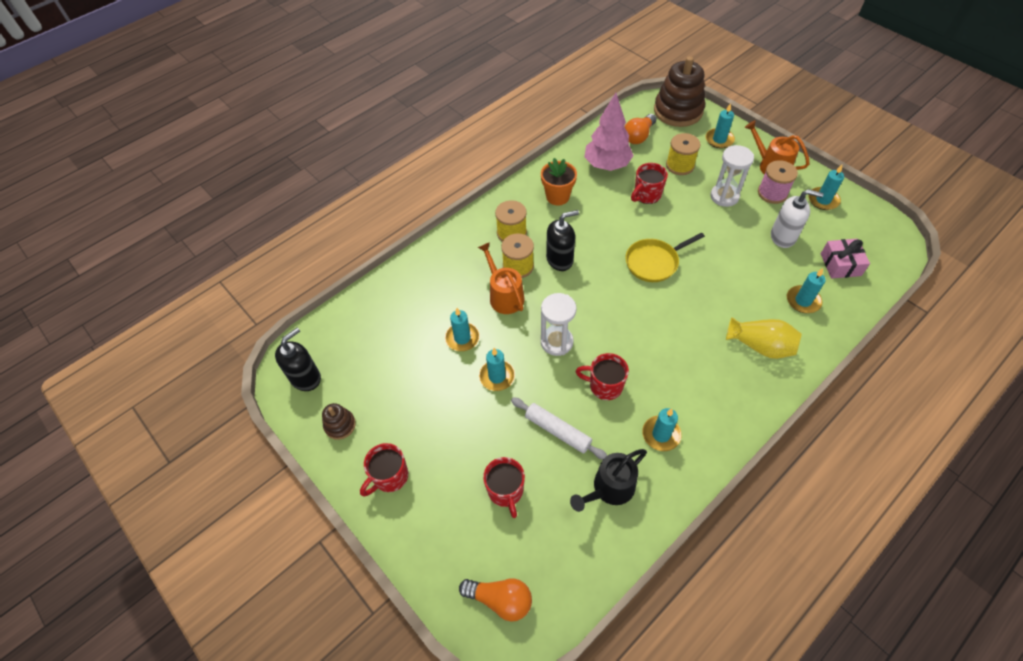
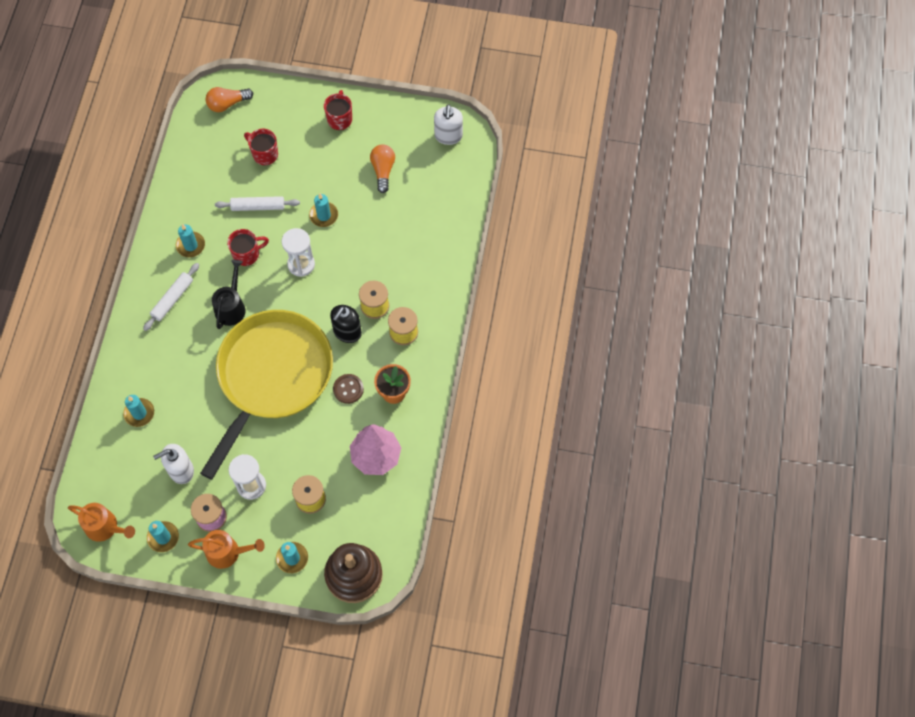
camera: 140 degrees right, 10 degrees up
(306, 378) = (448, 136): black soap dispenser -> white soap dispenser
(340, 425) = (397, 125): brown stacking toy -> none
(462, 338) = (369, 226): turquoise candle -> none
(504, 296) = (365, 275): orange watering can -> orange watering can (105, 527)
(593, 218) = (348, 389): none -> brown button
(609, 488) = (203, 194): black watering can -> black watering can (231, 307)
(638, 136) = (370, 513): orange light bulb -> orange light bulb (383, 170)
(646, 195) = (319, 443): red mug -> none
(654, 262) = (272, 377): yellow pan -> yellow pan, size x2.36
(714, 387) = (172, 299): none -> white rolling pin
(760, 346) = (155, 352): yellow vase -> none
(840, 264) = (122, 469): pink gift -> none

